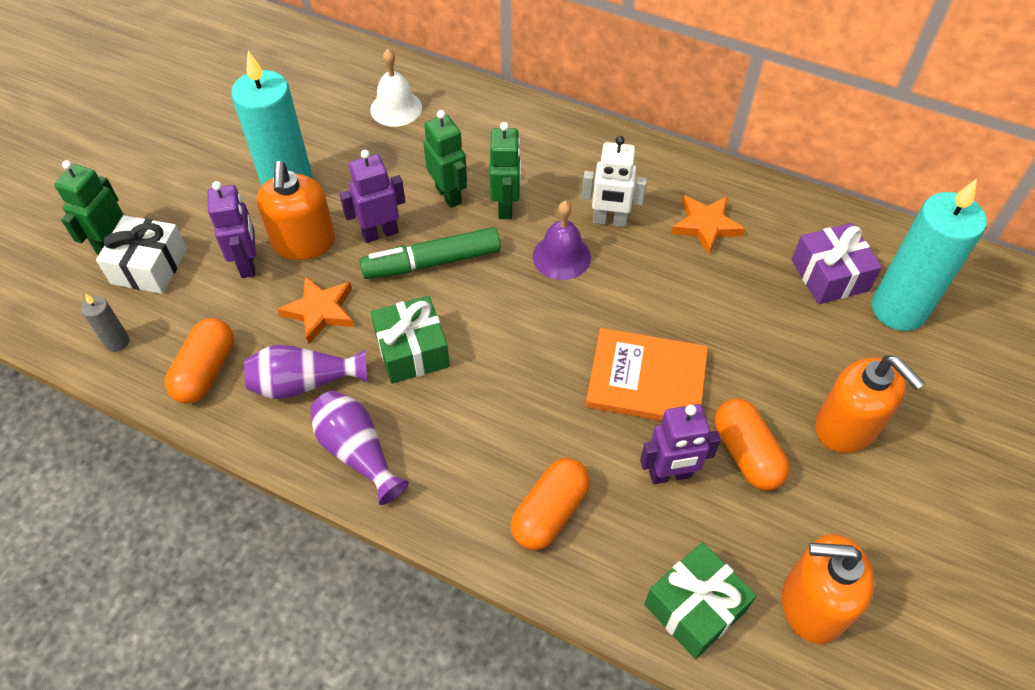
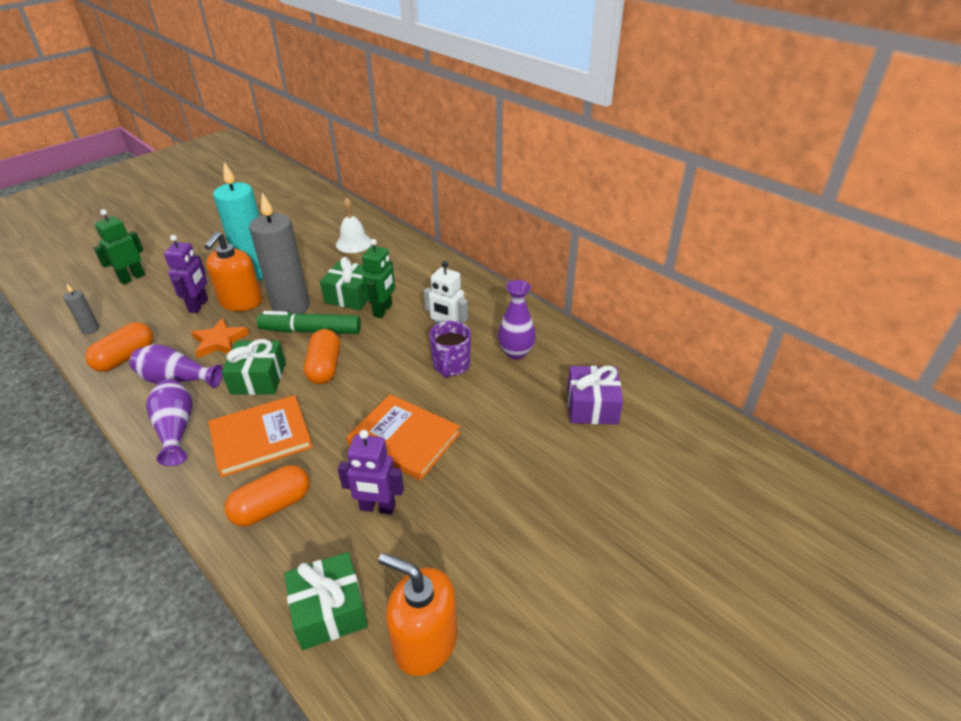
camera: 20 degrees right, 15 degrees down
(149, 266) = (142, 294): white gift -> none
(380, 233) = (291, 307): purple robot -> grey candle
(449, 195) = (351, 296): green robot -> green gift
(474, 430) = (261, 438): none -> orange book
(561, 256) = (399, 347): purple bell -> none
(640, 265) = (451, 365): none -> purple mug
(705, 226) = (516, 352): orange star -> purple vase
(746, 453) = (446, 510): orange capsule -> orange capsule (325, 367)
(846, 427) = (540, 515): orange soap dispenser -> none
(898, 309) = (635, 443): turquoise candle -> none

